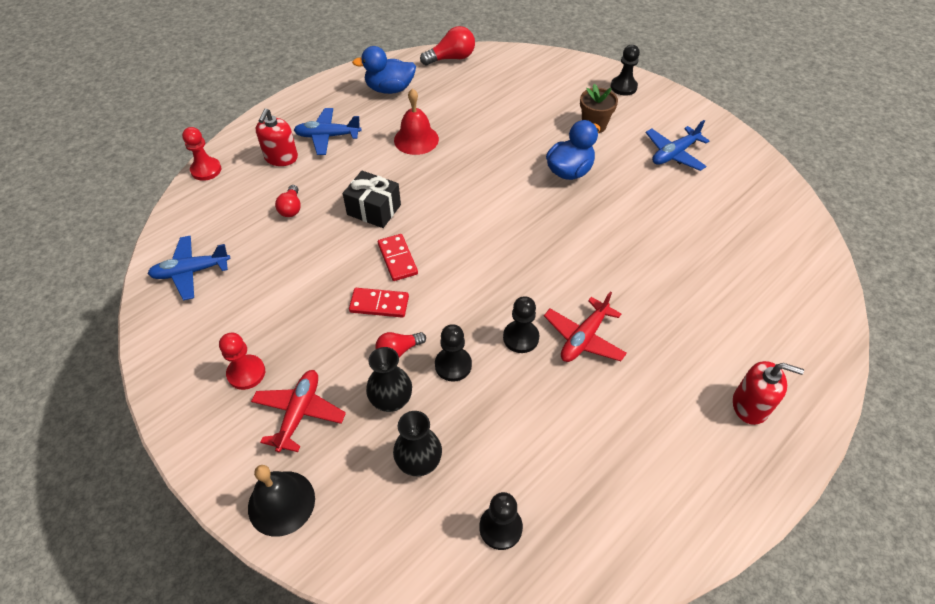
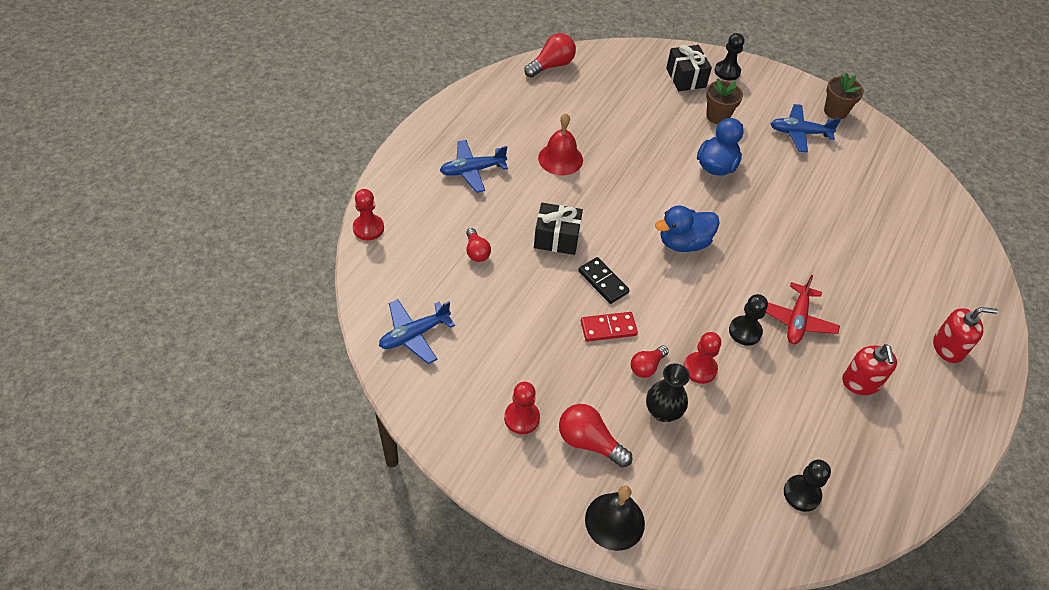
camera: 20 degrees left, 0 degrees up
(281, 158) = (438, 201): red soap dispenser -> red soap dispenser (861, 382)
(299, 413) = (589, 442): red plane -> red light bulb
(389, 89) = (507, 109): blue duck -> blue duck (683, 243)
(397, 259) = (603, 282): red domino -> black domino
(419, 462) = (711, 458): black vase -> none
(453, 365) = (700, 369): black pawn -> red pawn
(578, 87) = (686, 78): none -> black gift
(674, 154) = (799, 133): blue plane -> blue plane turned 60 degrees clockwise
(723, 140) = (835, 111): none -> brown flower pot

